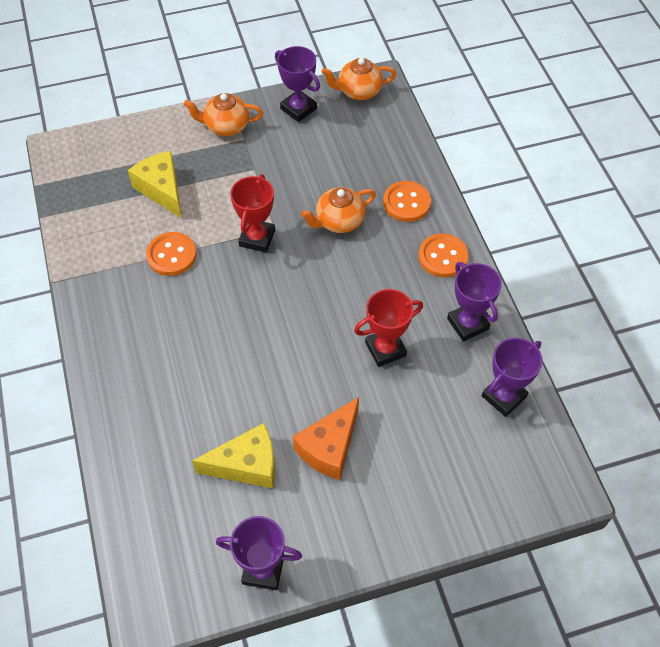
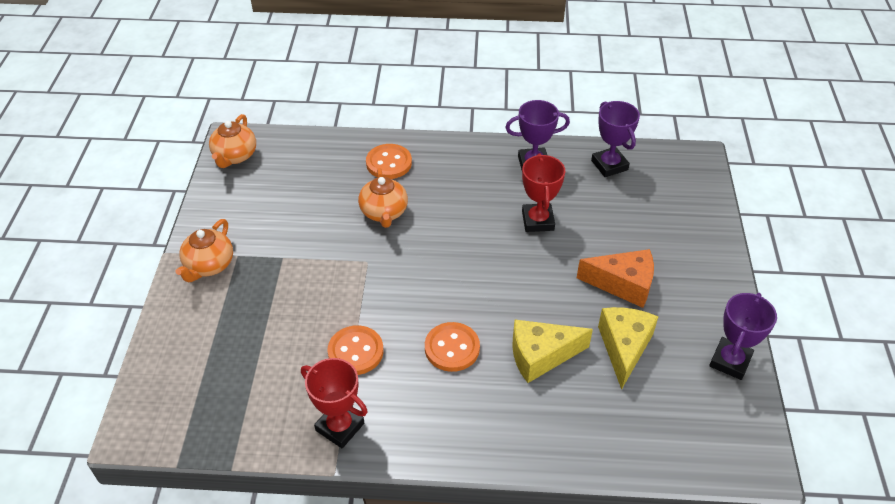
camera: 70 degrees left, 10 degrees down
(162, 190) = (262, 340): yellow cheese -> yellow cheese (541, 356)
(257, 238) = (371, 277): red trophy -> red trophy (340, 427)
(298, 109) = (226, 204): purple trophy -> none
(329, 447) = (623, 284): orange cheese -> orange cheese turned 45 degrees counterclockwise
(443, 257) = (459, 158): orange button -> orange button (452, 348)

